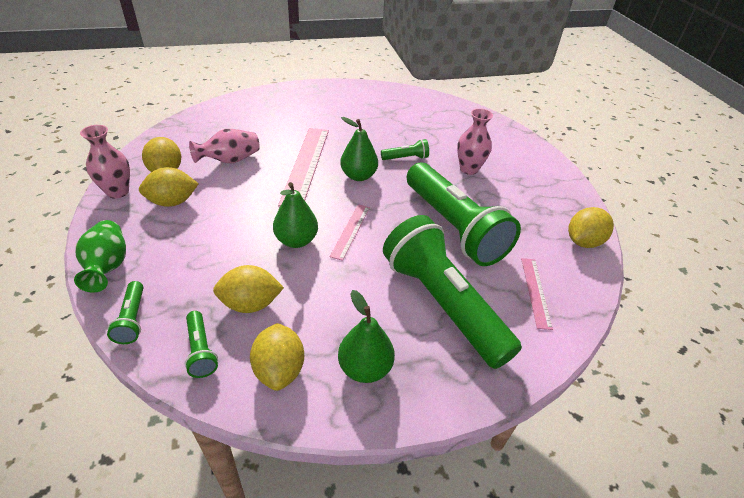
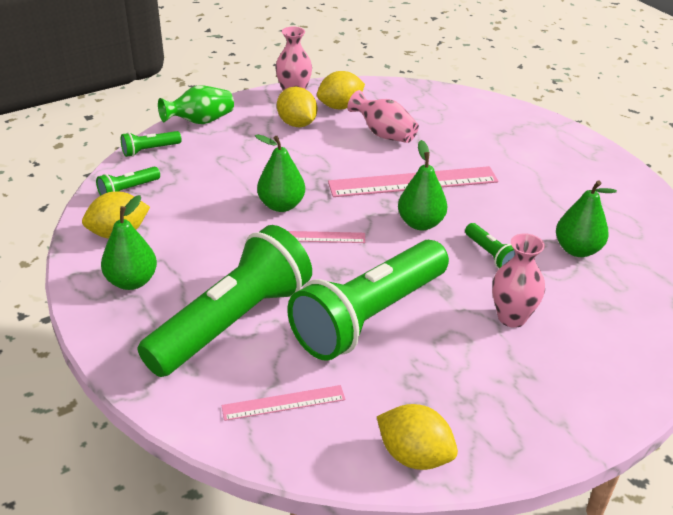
camera: 75 degrees right, 5 degrees down
(250, 304) = (186, 200): yellow lemon -> none
(413, 127) = (577, 250): none -> green pear

